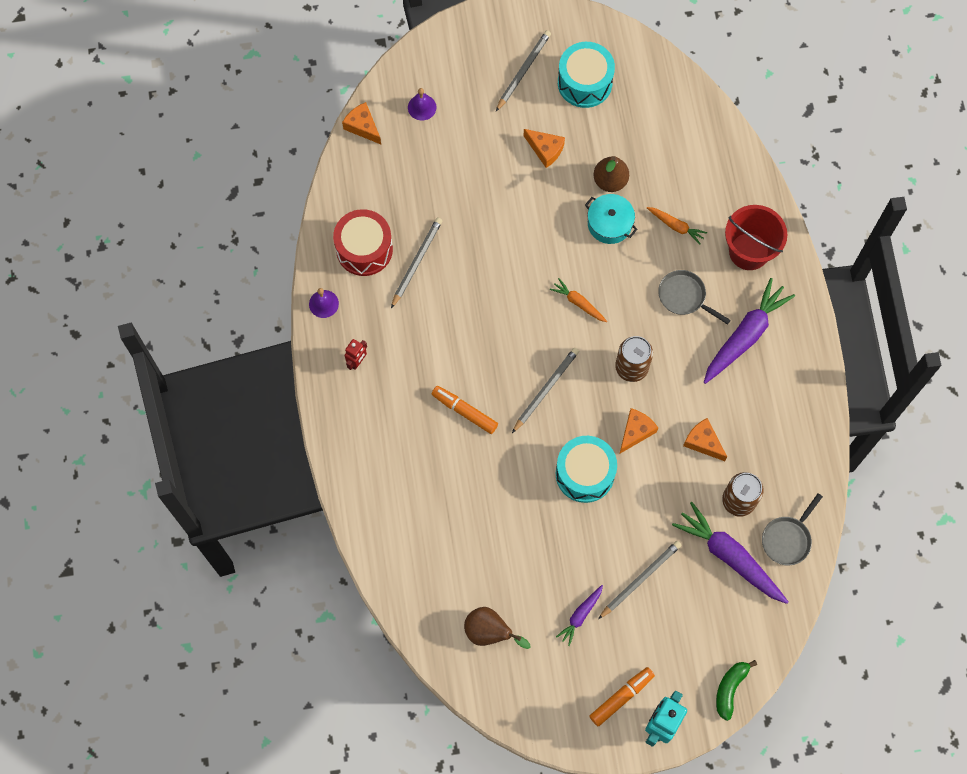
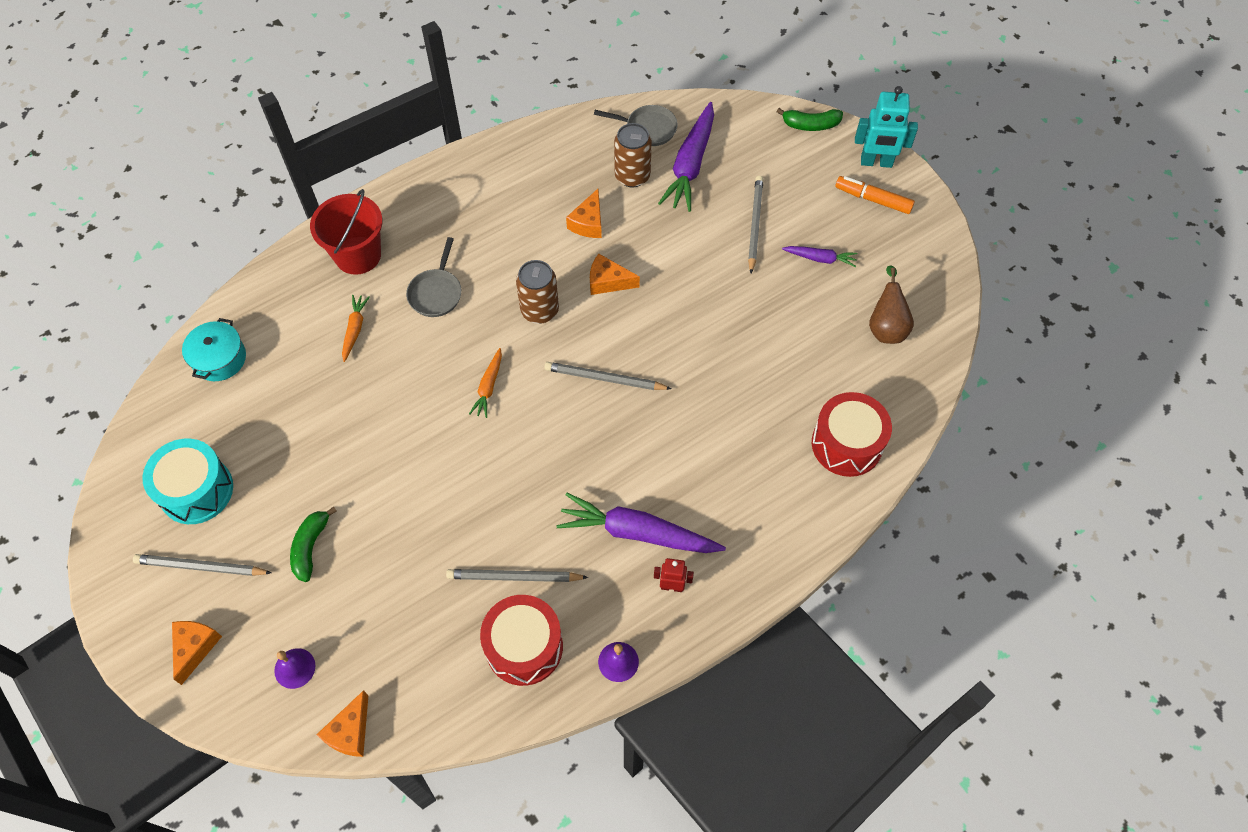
camera: 115 degrees left, 10 degrees down
(403, 541) = (846, 444): none -> red drum
(464, 411) = (671, 446): orange marker -> none
(504, 141) = (310, 547): none -> green banana
(545, 150) = (306, 497): orange cheese -> orange cheese (195, 647)
(585, 474) = (677, 308): turquoise drum -> none
(609, 224) = (377, 393): turquoise pot -> turquoise pot (219, 358)
(610, 181) = (322, 413): brown pear -> none
(640, 579) = (754, 224): grey pencil -> grey pencil turned 75 degrees clockwise
(745, 335) = (456, 227): purple carrot -> purple carrot (637, 533)

